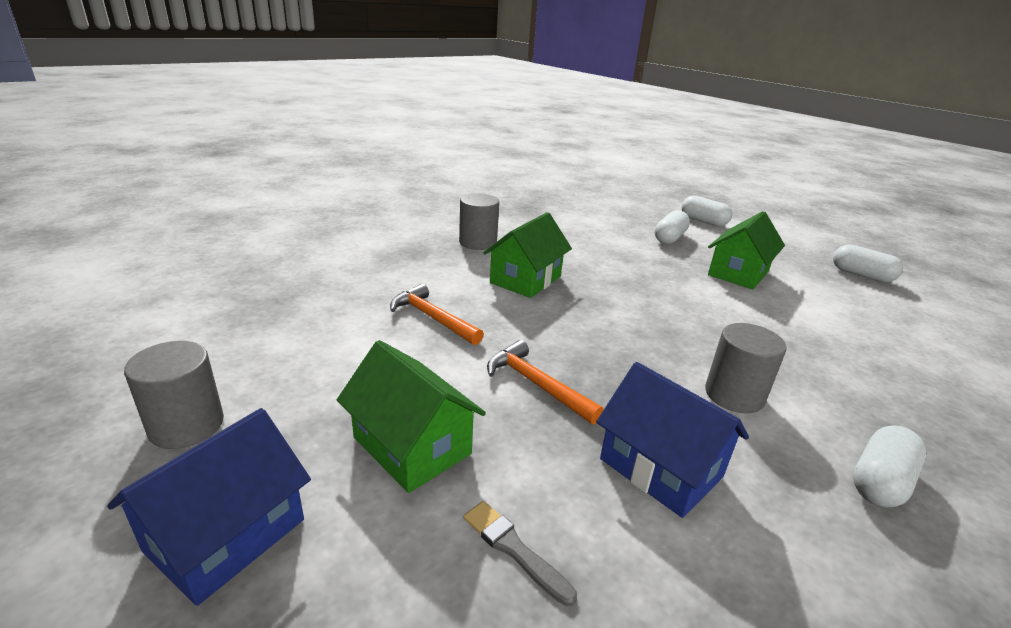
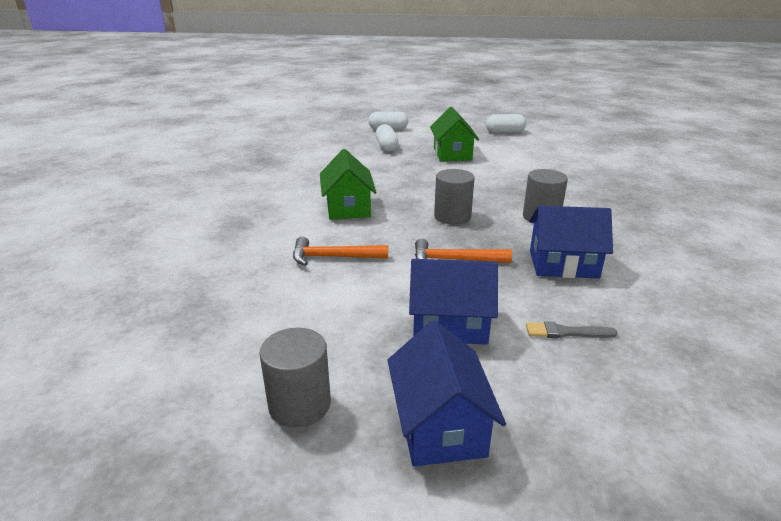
camera: 40 degrees left, 0 degrees up
(412, 445) = (449, 325): green house -> blue house
(478, 242) = (272, 197): grey cylinder -> grey cylinder (452, 216)
(880, 481) = (633, 223): white capsule -> none

